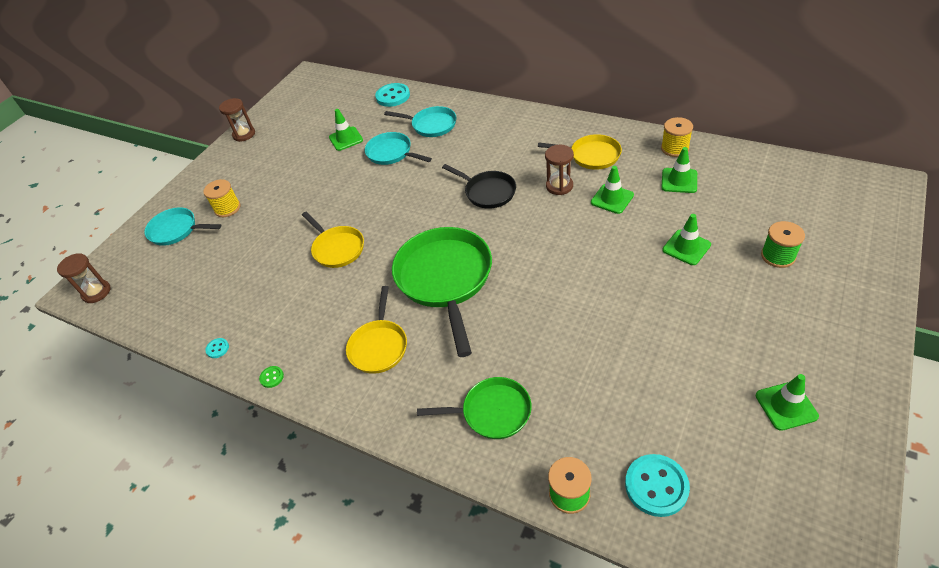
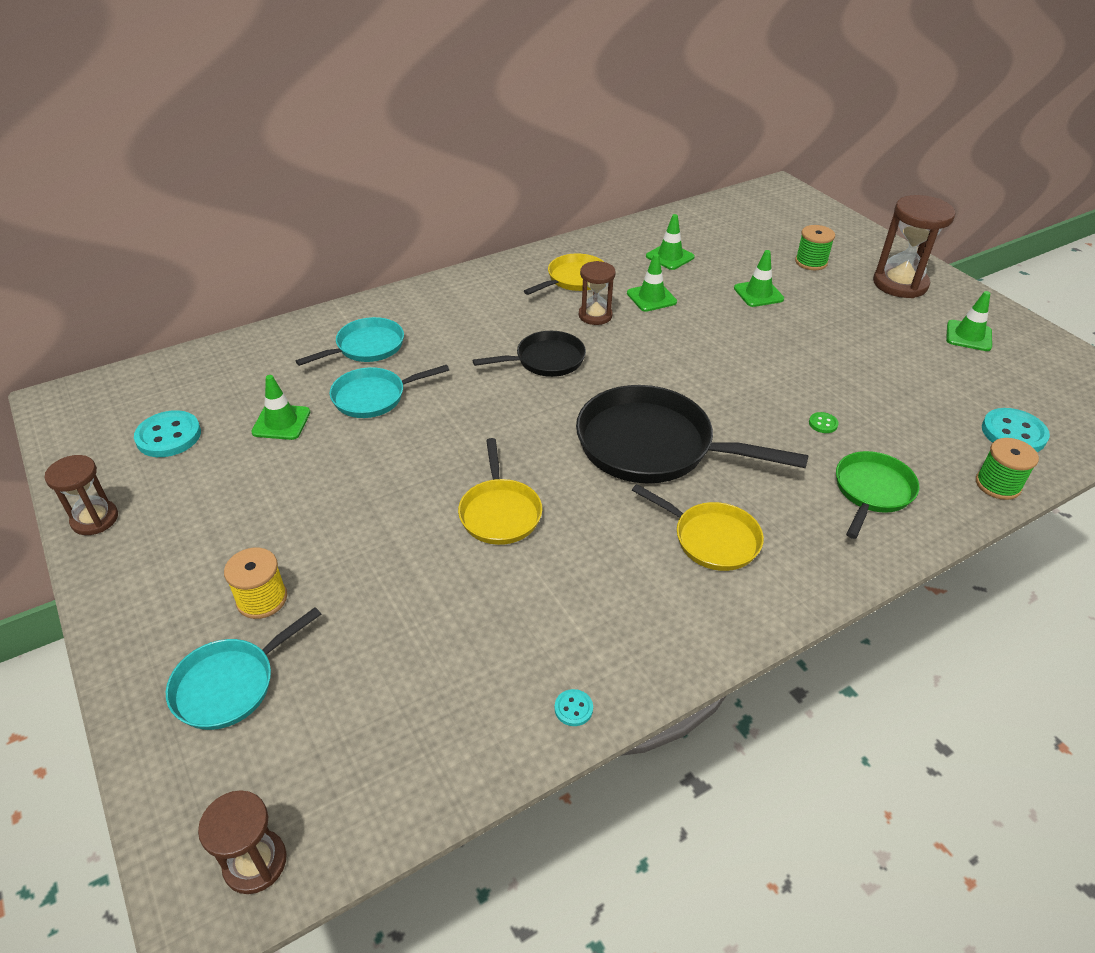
camera: 65 degrees left, 5 degrees down
(272, 377) = (681, 661): green button -> green button (823, 424)
(337, 248) = (500, 512): yellow pan -> yellow pan turned 90 degrees clockwise
(393, 96) = (255, 351): turquoise button -> turquoise button (169, 436)
(445, 279) = (653, 446): green pan -> black pan
(674, 148) = (624, 238): yellow spool -> none
(819, 326) = (900, 284): none -> brown hourglass

